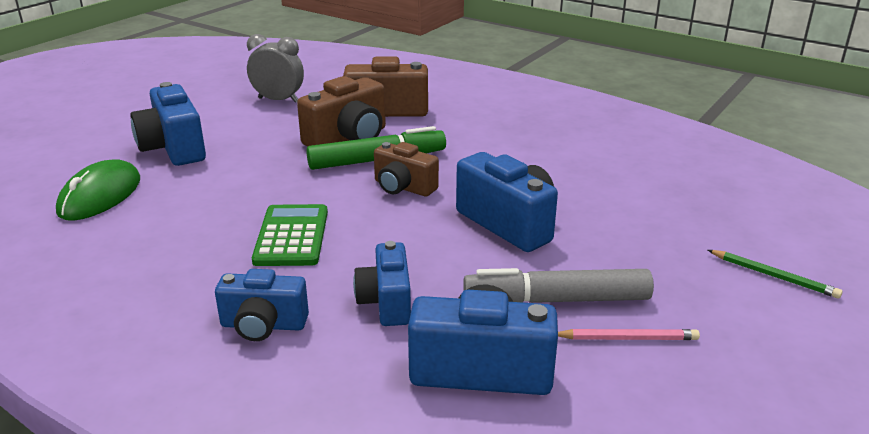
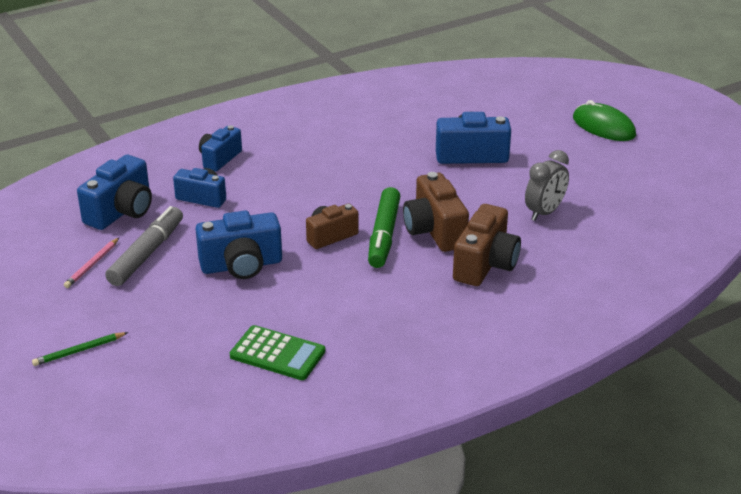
camera: 115 degrees right, 5 degrees up
(100, 196) = (412, 124): green mouse -> green mouse (603, 127)
(291, 236) = (301, 181): green calculator -> green calculator (277, 354)

